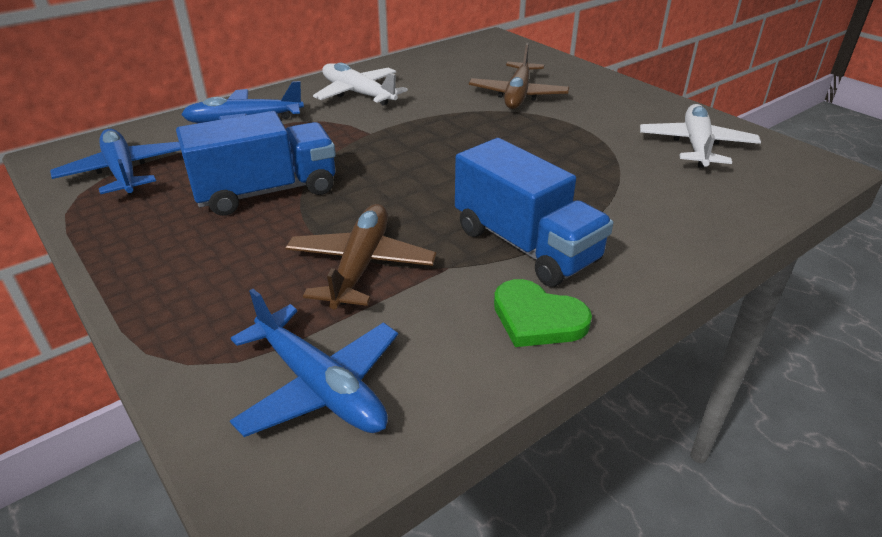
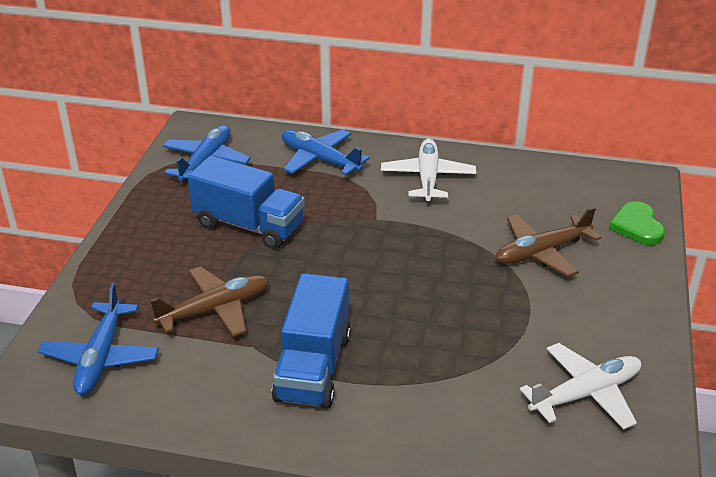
camera: 50 degrees right, 0 degrees up
(537, 318) = (238, 410): green heart -> green heart (637, 226)

